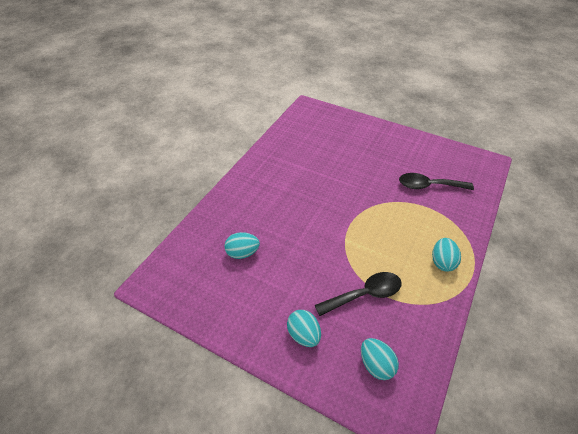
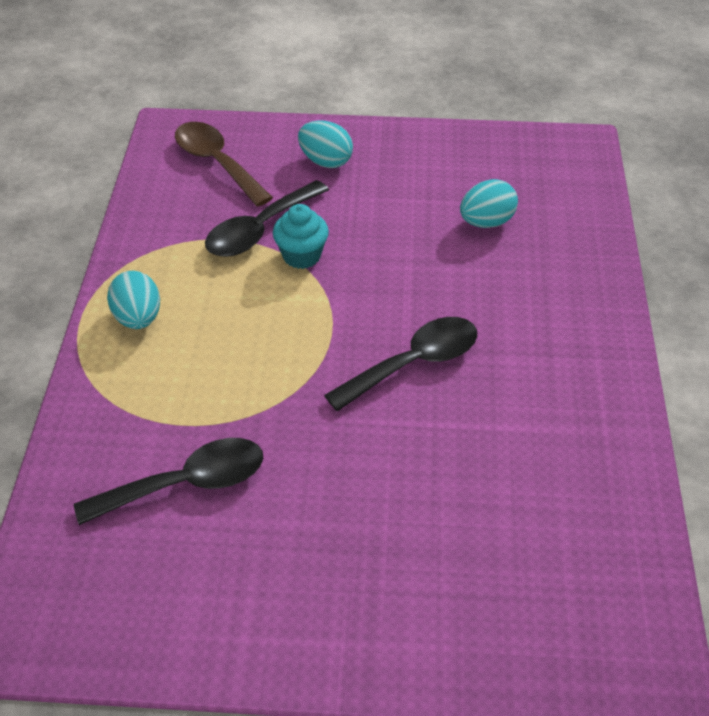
camera: 155 degrees right, 0 degrees up
(322, 198) = (414, 363): none -> black spoon
(348, 268) = (301, 256): none -> turquoise cupcake
(376, 365) = (216, 163): turquoise egg -> brown spoon

